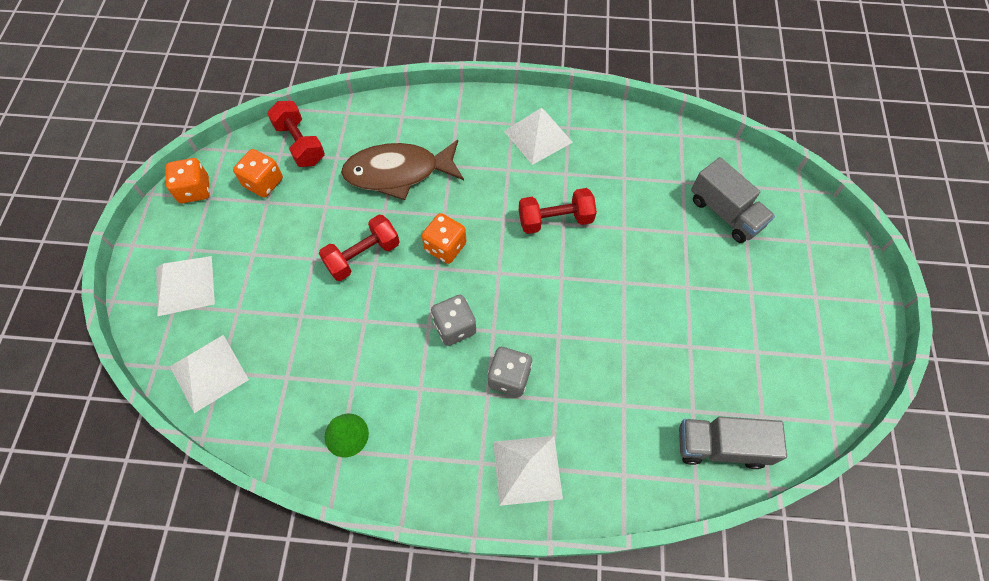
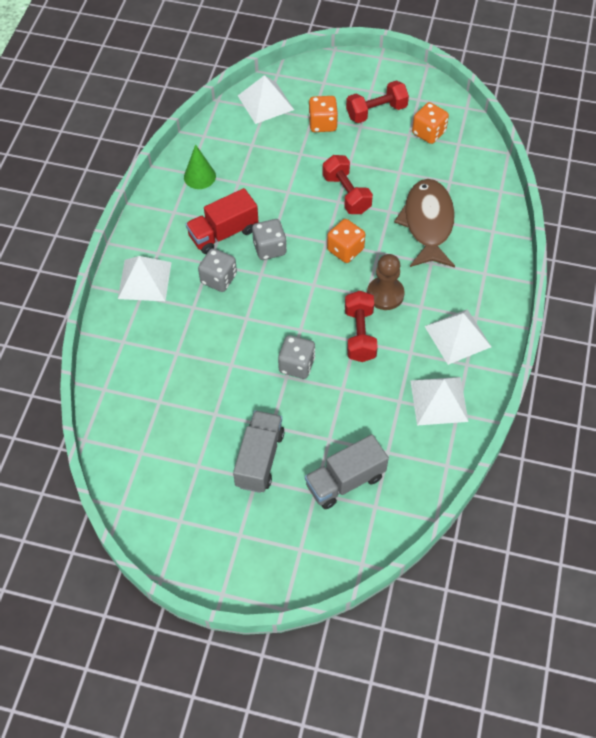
camera: 100 degrees right, 5 degrees down
(185, 285) = (339, 87): white pyramid -> white pyramid (439, 401)
(194, 190) = (427, 90): orange dice -> orange dice (322, 124)
(300, 144) = (467, 157): red dumbbell -> red dumbbell (376, 111)
(438, 385) = (223, 233): none -> red truck
(499, 202) = (385, 294): none -> brown pawn
(607, 274) = (296, 365): none -> grey dice
(721, 446) = (125, 414): grey truck -> grey truck (259, 459)

